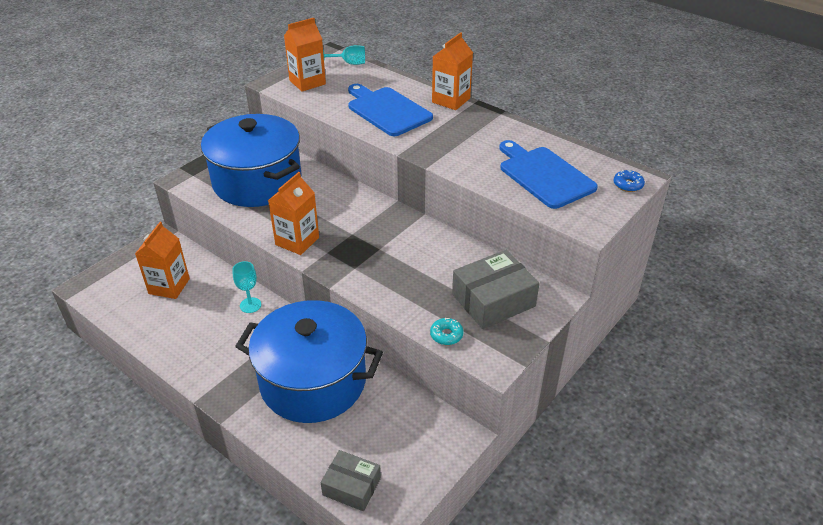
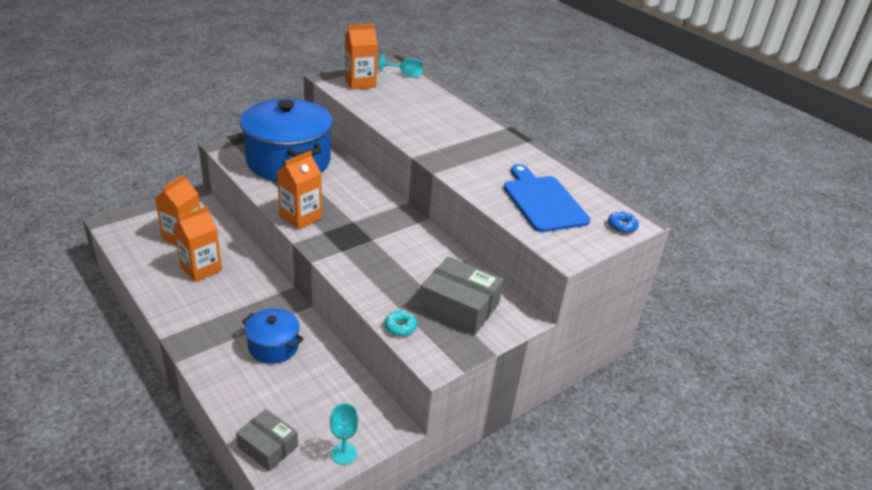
camera: 10 degrees right, 5 degrees down
(250, 305) = (246, 268): turquoise goblet -> turquoise goblet (343, 453)
(313, 381) = (273, 346): blue pot -> blue pot, size x0.49
(387, 110) = (421, 119): blue cutting board -> none
(451, 100) = (484, 122): orange carton -> orange carton (201, 269)
(493, 300) = (459, 307): grey box -> grey box turned 45 degrees clockwise

